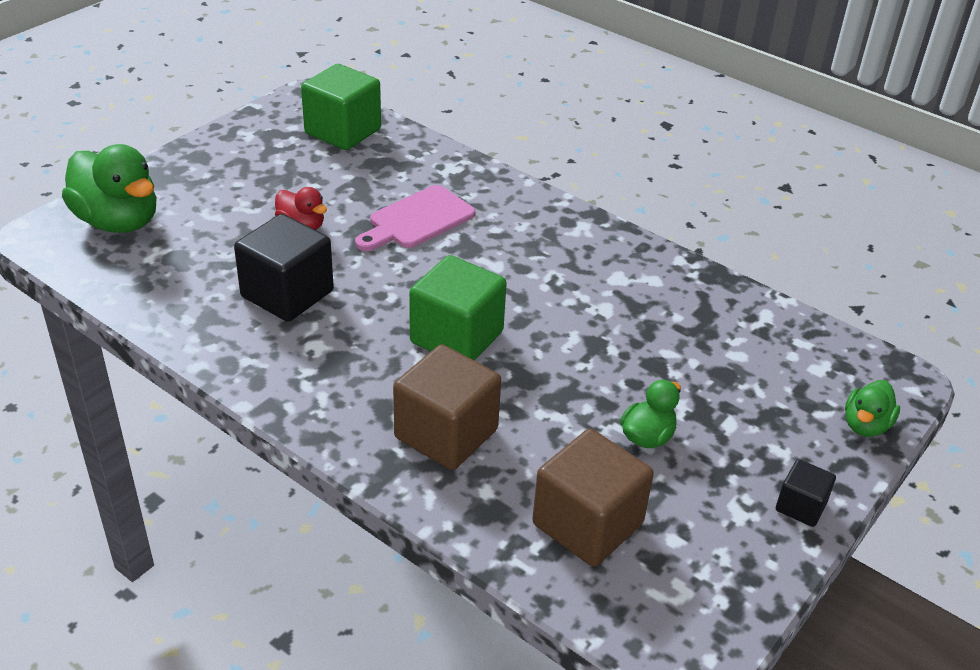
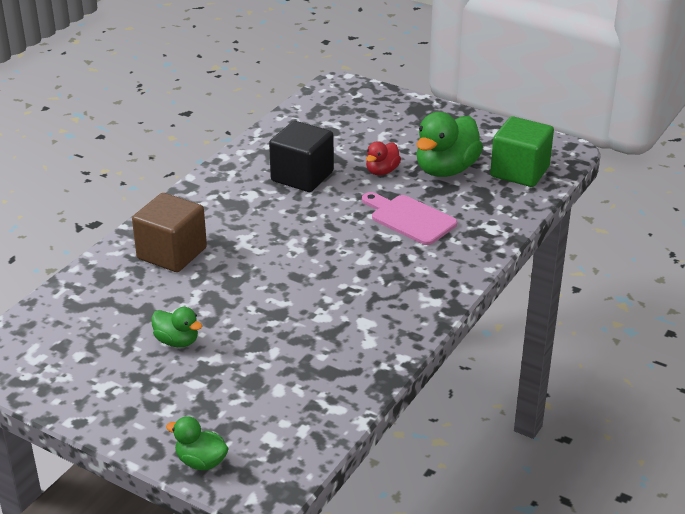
camera: 85 degrees right, 5 degrees down
(118, 221) = (362, 105): green duck -> green duck (446, 170)
(456, 337) = (271, 249): green cube -> none
(587, 524) = (92, 316): brown cube -> none
(800, 506) = (109, 418): black cube -> none

